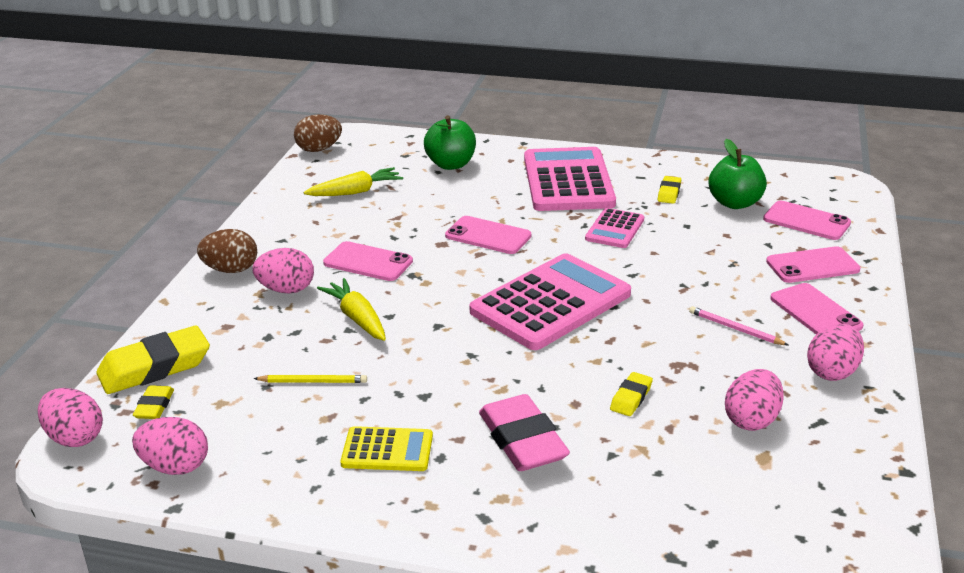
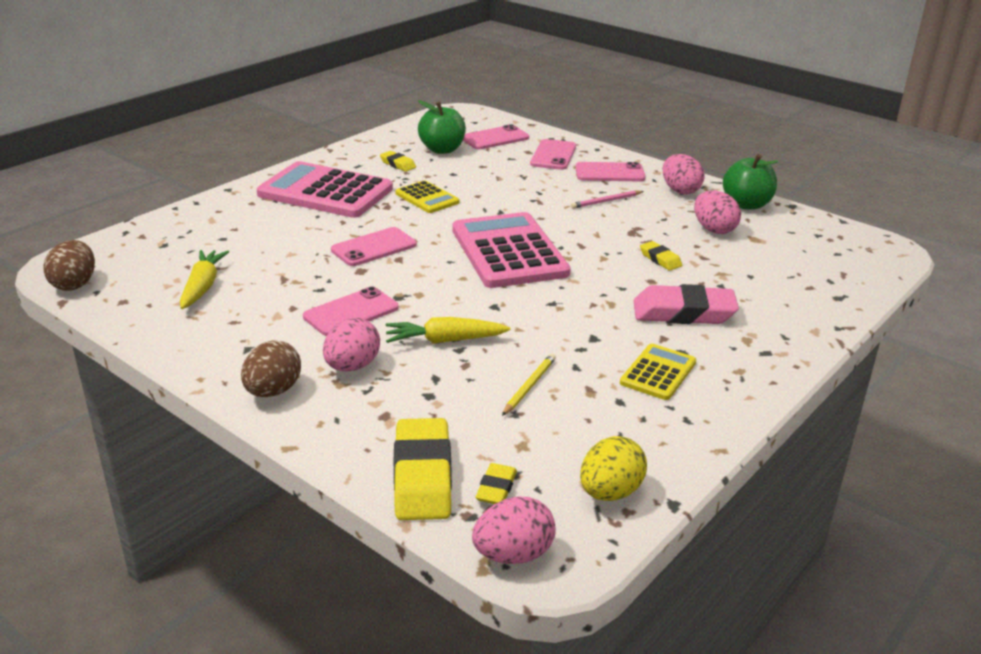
camera: 65 degrees left, 0 degrees up
(154, 406) = (496, 488): yellow eraser -> yellow eraser turned 75 degrees clockwise
(175, 467) = (610, 492): pink egg -> yellow egg
(451, 164) = (219, 229): green apple -> green apple (746, 204)
(615, 229) = (427, 198): pink calculator -> yellow calculator

